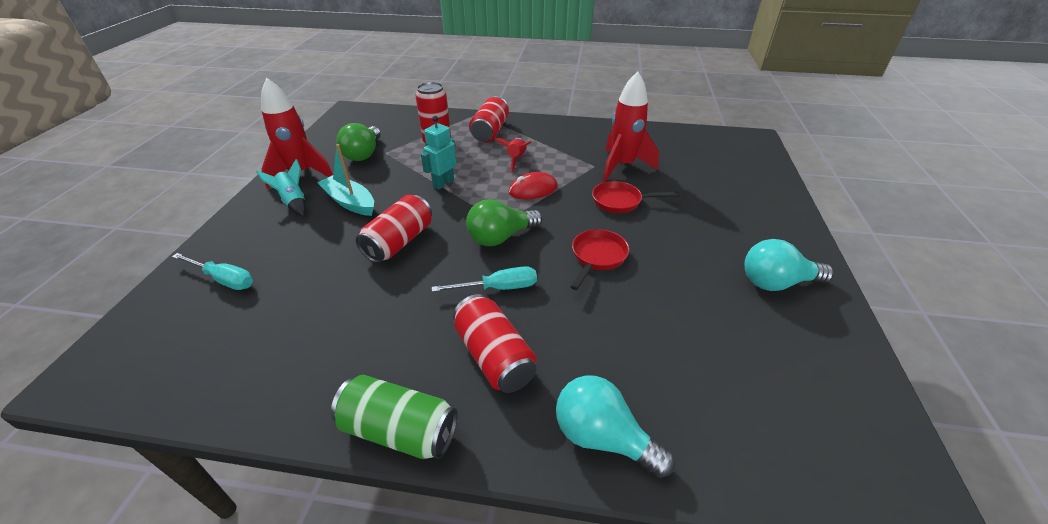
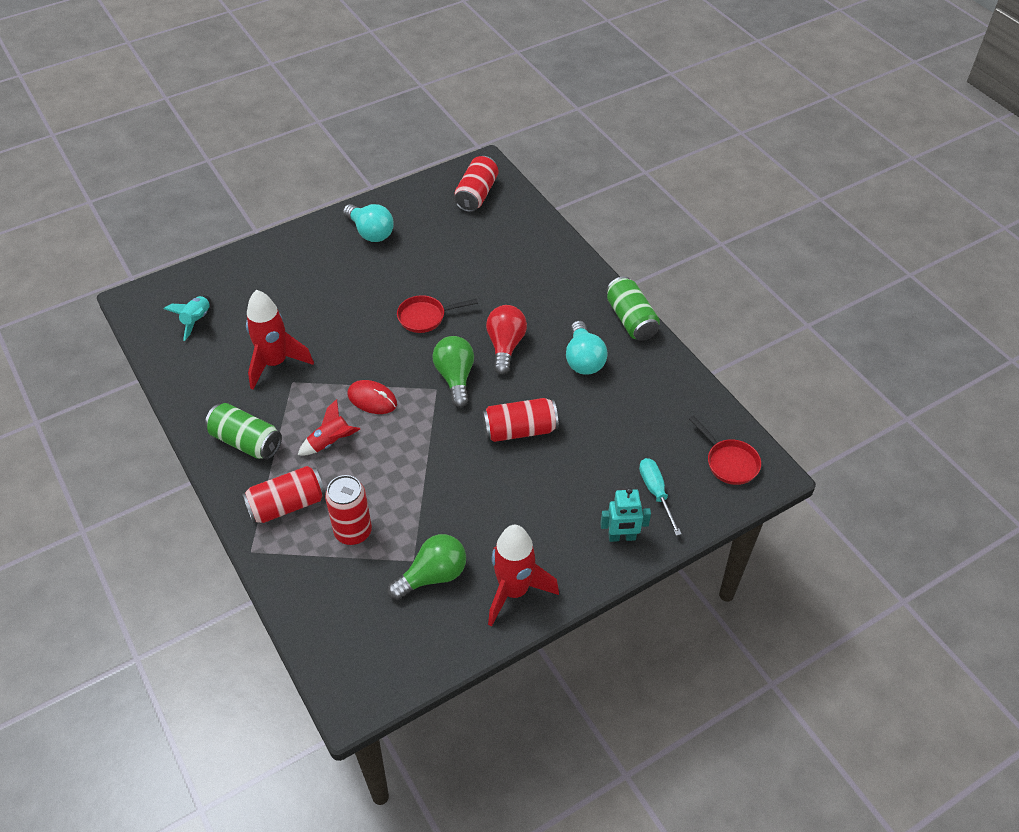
camera: 130 degrees left, 10 degrees up
(293, 202) = (552, 548): turquoise rocket -> turquoise rocket (197, 320)
(350, 202) = (511, 507): turquoise boat -> none
(443, 183) = (421, 466): turquoise robot -> turquoise robot (622, 537)
(494, 356) = (555, 315): red can -> red can (476, 194)
(498, 288) = (505, 346): turquoise screwdriver -> red light bulb
(500, 237) = (455, 378): green light bulb -> green light bulb turned 120 degrees counterclockwise
(559, 135) = (246, 442): none -> green can
(602, 437) = (555, 254): turquoise light bulb -> turquoise light bulb (583, 359)
(620, 201) = (339, 338): red pan -> red pan (729, 462)

